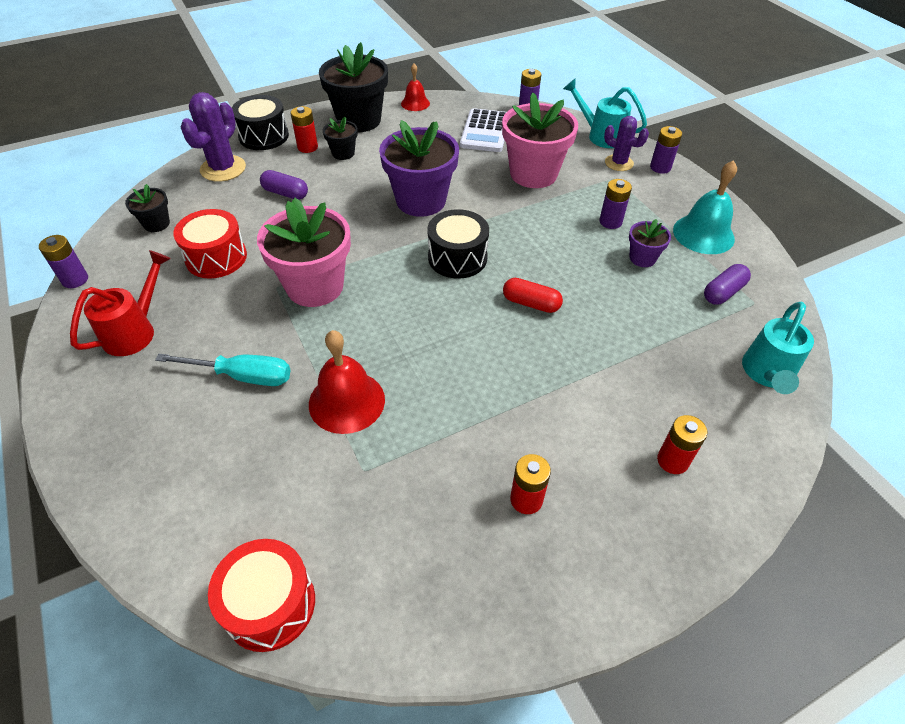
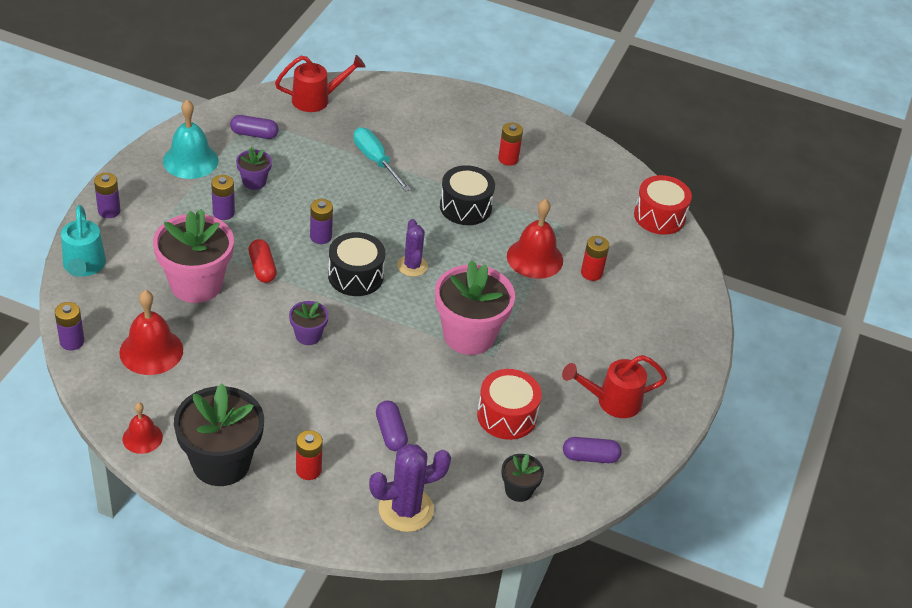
camera: 135 degrees left, 5 degrees down
(75, 280) = (621, 483): purple battery -> purple battery (321, 236)
(118, 278) = (590, 457): none -> purple capsule
(242, 376) = (575, 317): turquoise screwdriver -> turquoise screwdriver (375, 161)
(264, 136) = (325, 522): black drum -> black drum (465, 207)
(343, 153) = (291, 435): black flower pot -> none
(421, 201) = (308, 335): purple flower pot -> purple flower pot, size x0.49
(485, 131) = (151, 351): white calculator -> red bell
(531, 303) = (363, 217): red capsule -> red capsule (262, 268)
(619, 163) = (125, 238): purple cactus -> purple cactus (412, 266)
(672, 461) = (424, 117): red battery -> red battery (591, 273)
(767, 374) = (317, 99): turquoise watering can -> red watering can

